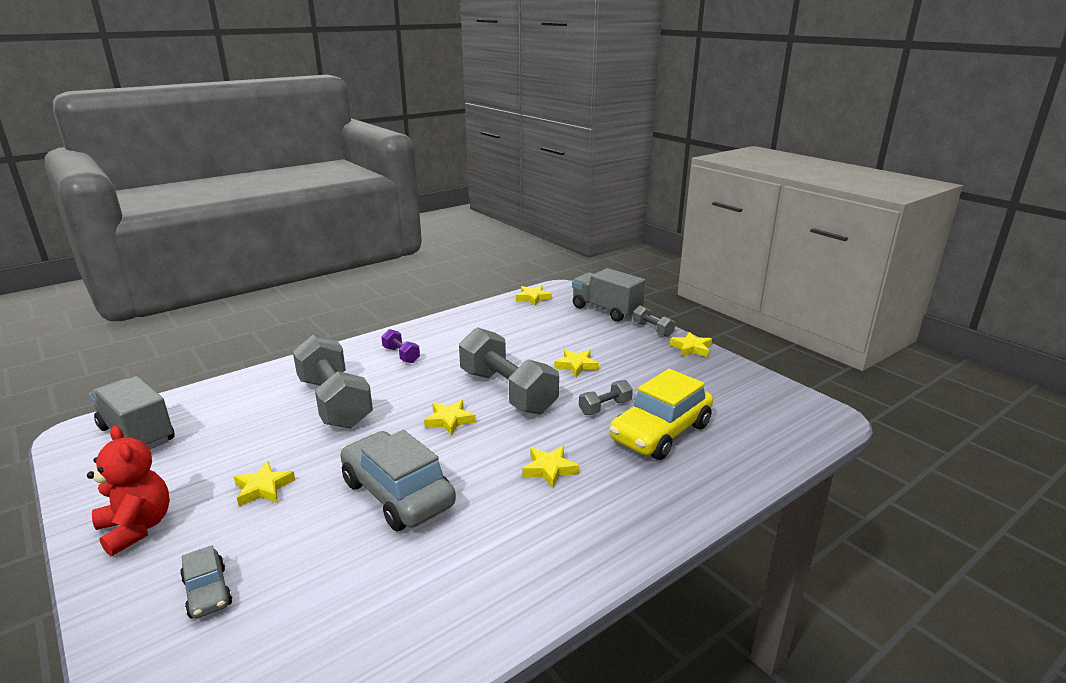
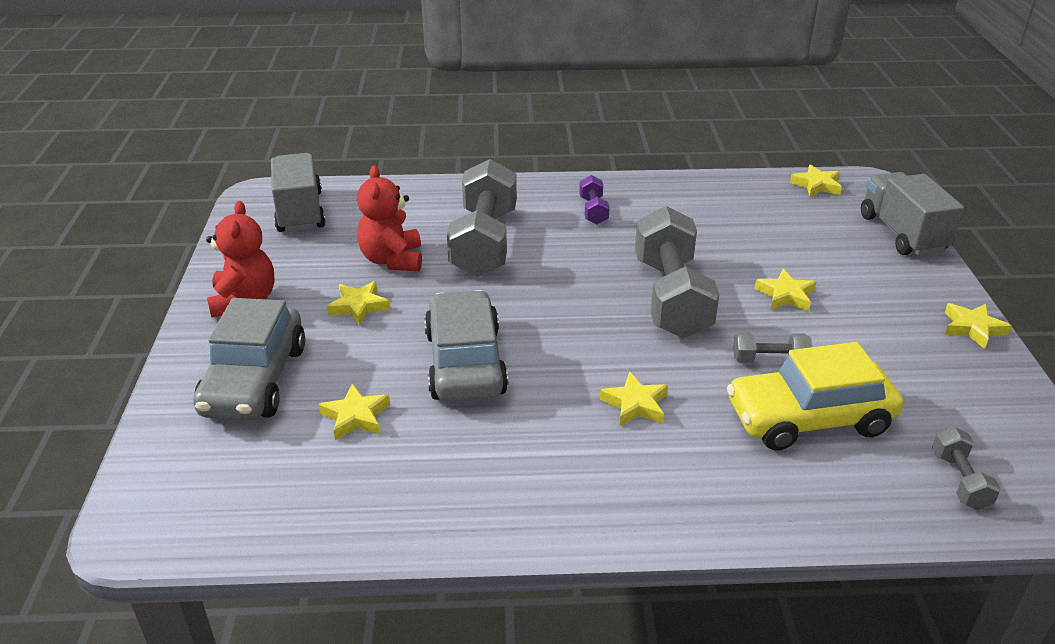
camera: 35 degrees right, 10 degrees up
(207, 592) = (254, 380): grey car -> grey car, size x2.00
(264, 441) = (392, 260): none -> red teddy bear
(449, 420) = (579, 306): yellow star -> yellow star (355, 416)
(652, 329) = (942, 283): grey dumbbell -> grey dumbbell (959, 480)

